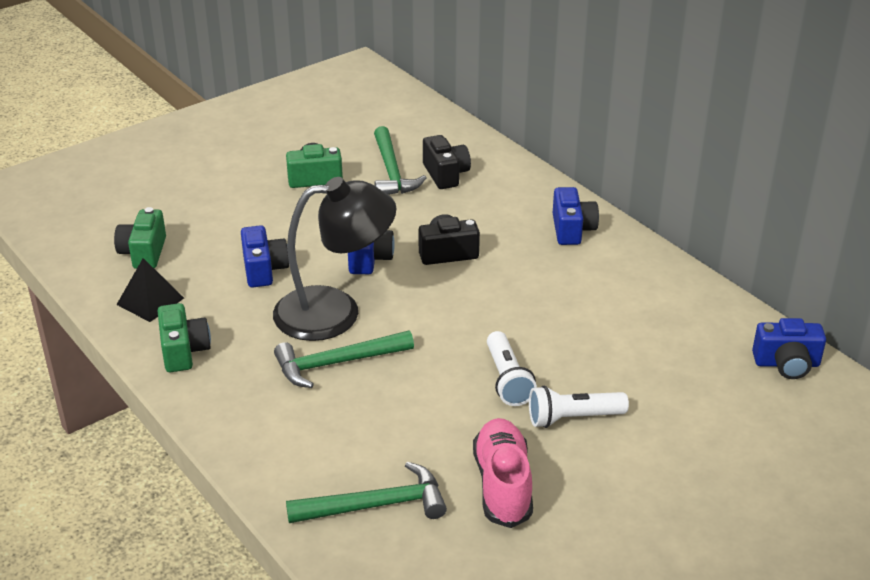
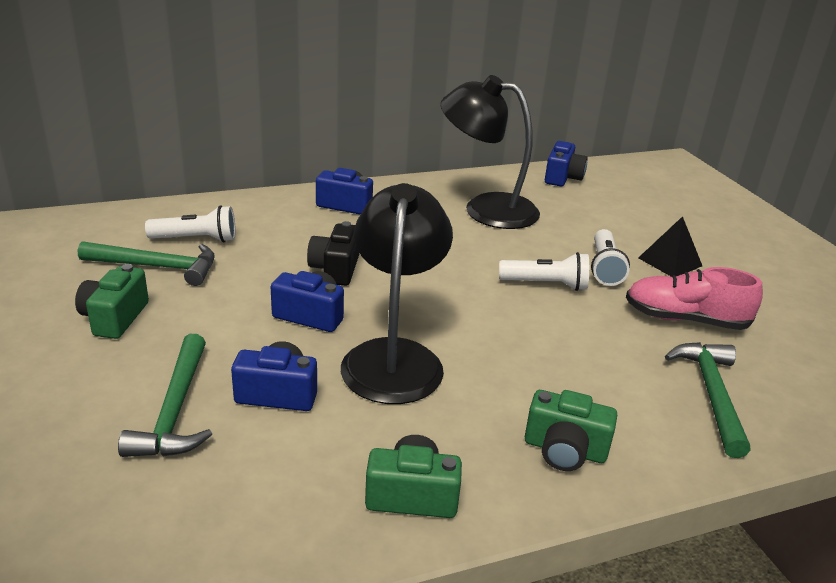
camera: 75 degrees left, 5 degrees down
(144, 253) = (149, 503): green camera -> green camera (564, 450)
(150, 301) = (278, 513): black pyramid -> black pyramid (670, 262)
(336, 363) = (486, 375): green hammer -> green hammer (175, 411)
(445, 174) = (196, 239): black camera -> white flashlight
(643, 317) = (486, 209): none -> black lamp

